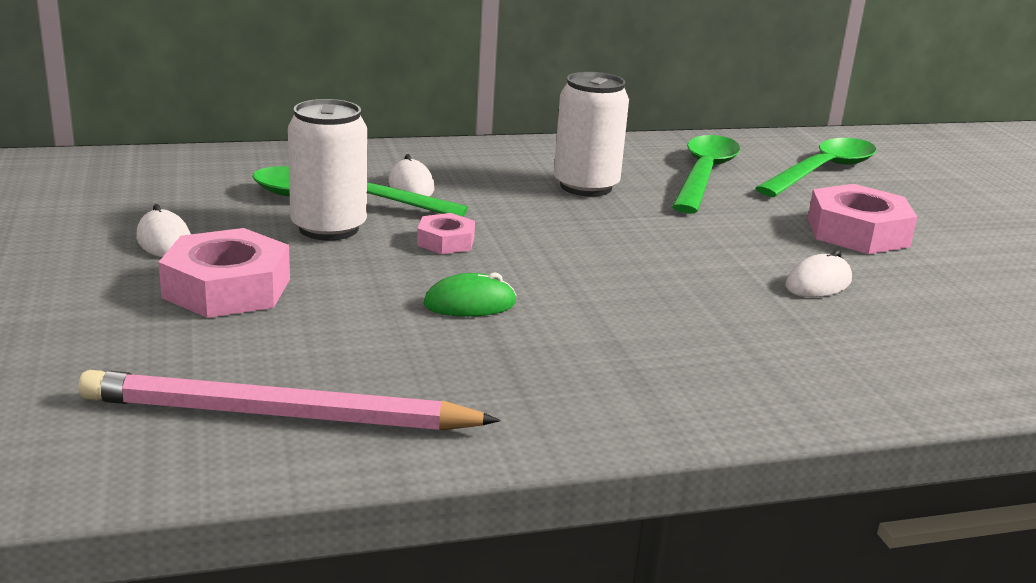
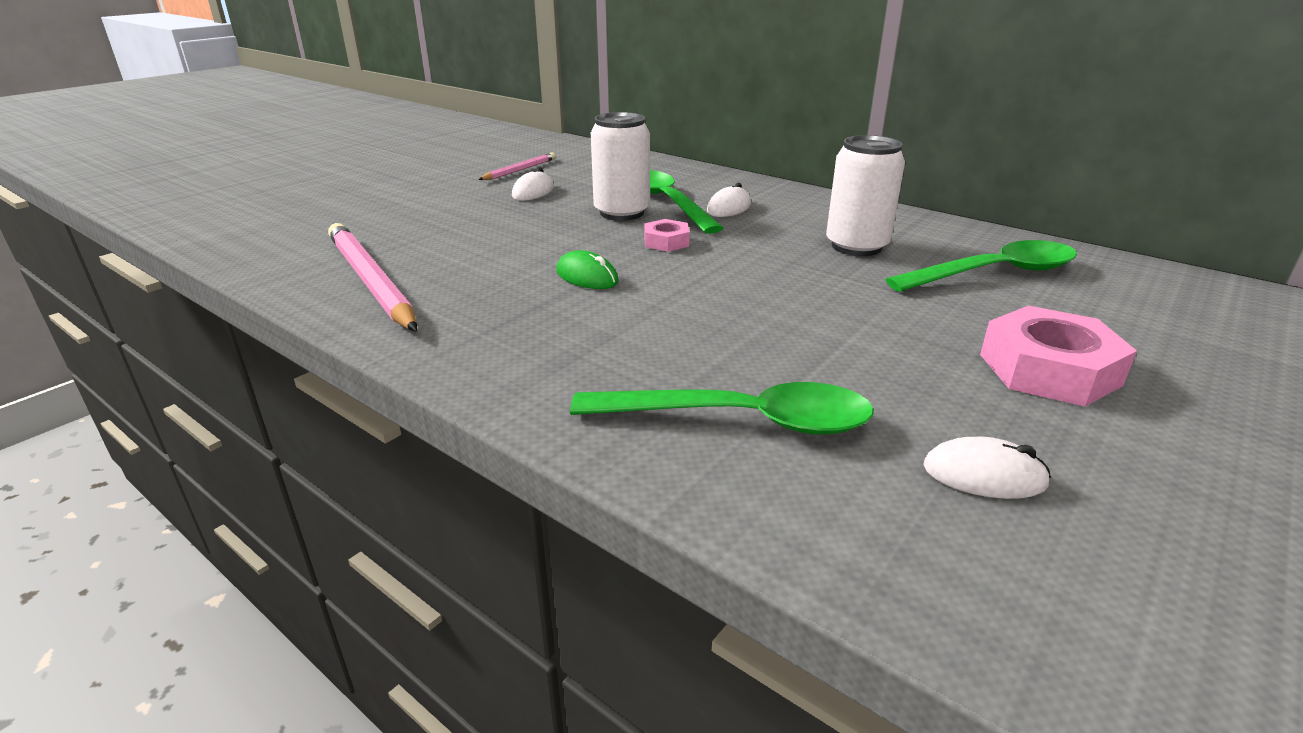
camera: 55 degrees right, 5 degrees up
(63, 220) = (519, 170): none -> pink pencil
(227, 288) = (501, 221): pink nut -> none
(818, 283) = (881, 382): white mouse -> white mouse (984, 475)
(823, 171) = (1155, 314): green spoon -> green spoon (741, 420)

